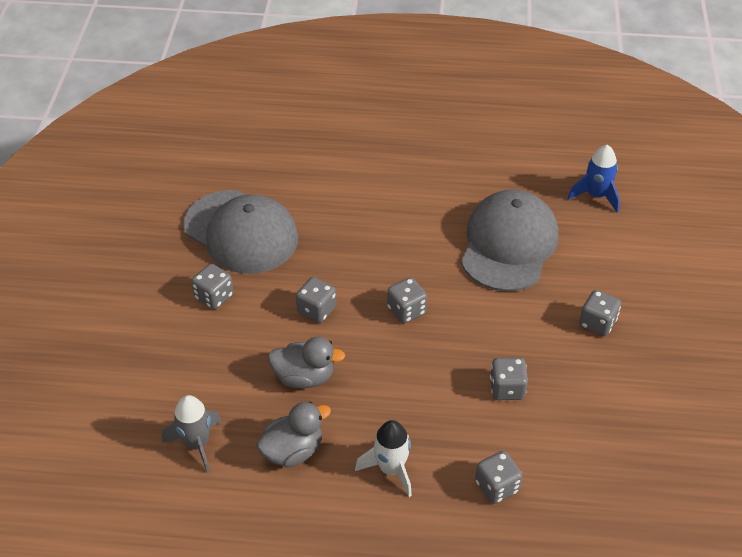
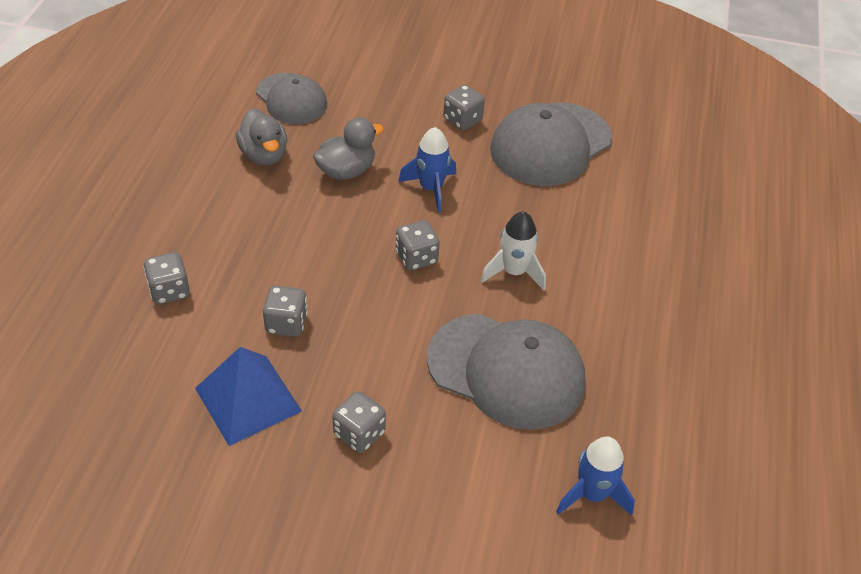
camera: 95 degrees right, 0 degrees up
(197, 444) = (291, 99): grey rocket -> grey cap
(304, 377) = (346, 171): grey duck -> grey duck turned 135 degrees counterclockwise
(316, 310) = (431, 188): grey dice -> blue rocket
(391, 469) = (220, 217): white rocket -> white rocket (514, 272)
(593, 399) = (248, 399): none -> blue pyramid

